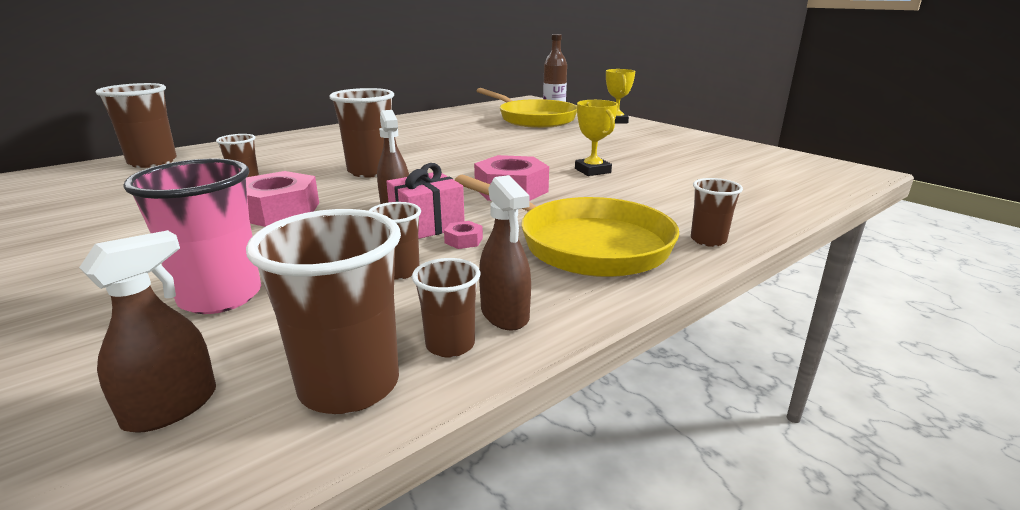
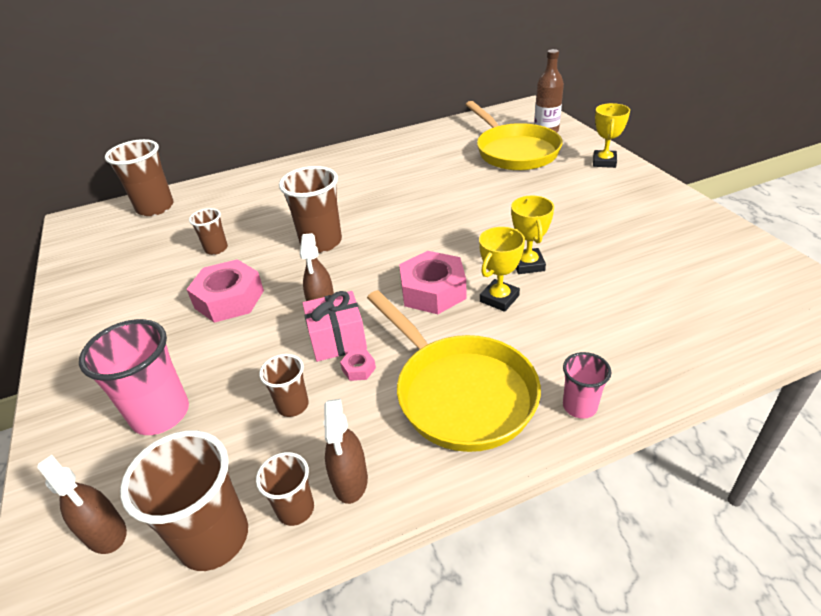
camera: 20 degrees right, 15 degrees up
(171, 407) = (105, 532): brown spray bottle -> brown spray bottle turned 75 degrees clockwise
(580, 189) = (499, 299): none -> yellow trophy
(708, 240) = (579, 406): brown cup -> pink cup

